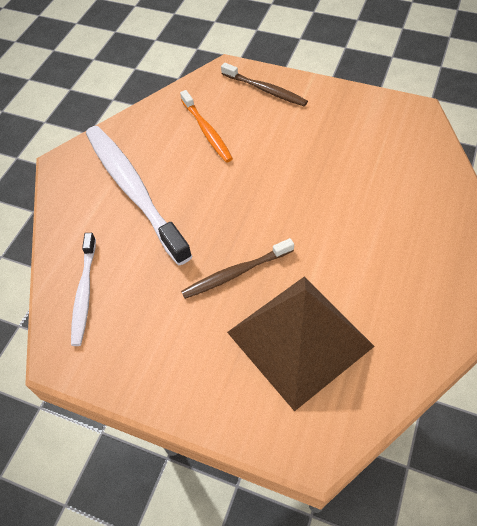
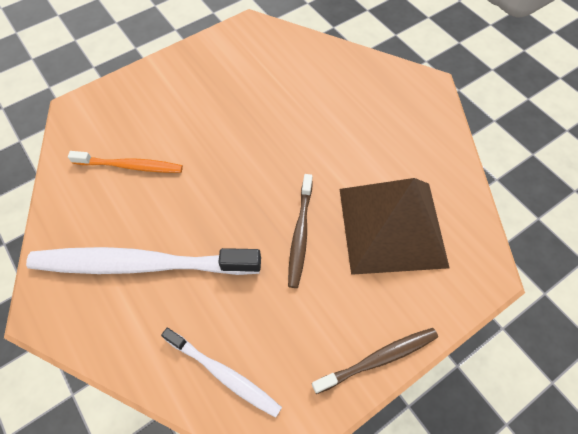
camera: 60 degrees left, 5 degrees up
(265, 90) = (129, 97): brown toothbrush -> brown toothbrush (378, 359)

